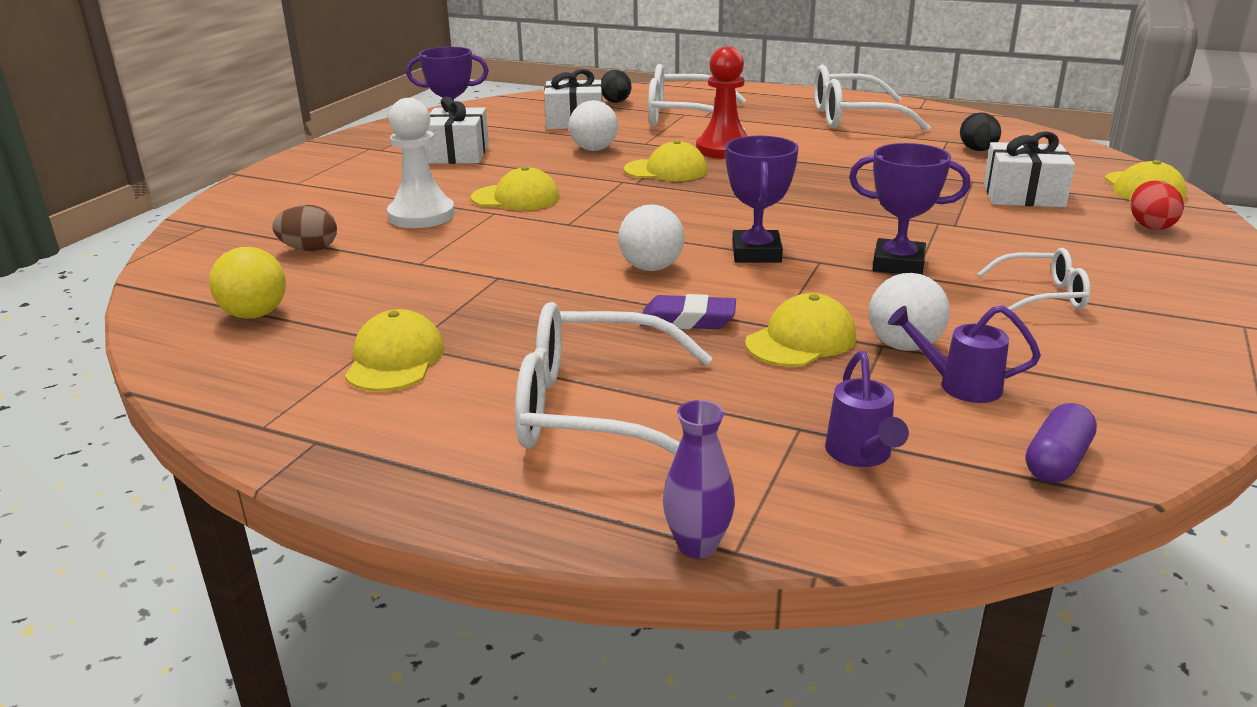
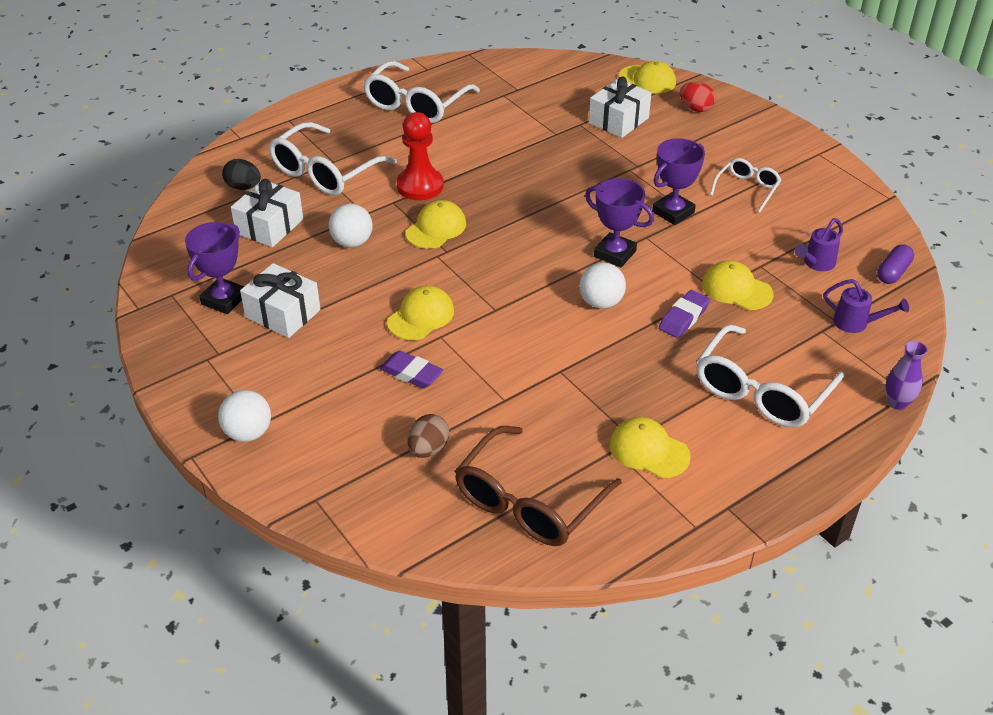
camera: 60 degrees left, 15 degrees up
(255, 314) = (529, 501): yellow ball -> brown glasses
(421, 215) = (411, 373): white pawn -> purple eraser
(801, 340) = (736, 289): yellow cap -> yellow cap turned 45 degrees counterclockwise
(904, 346) = (767, 259): white ball -> white ball (248, 433)
(978, 150) = (533, 94): black egg -> none
(1057, 461) = (893, 272): purple capsule -> purple capsule turned 60 degrees clockwise

